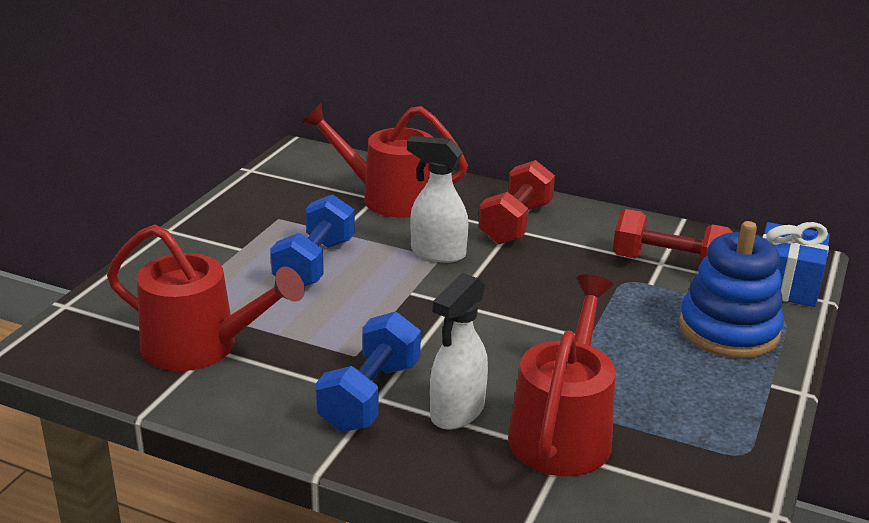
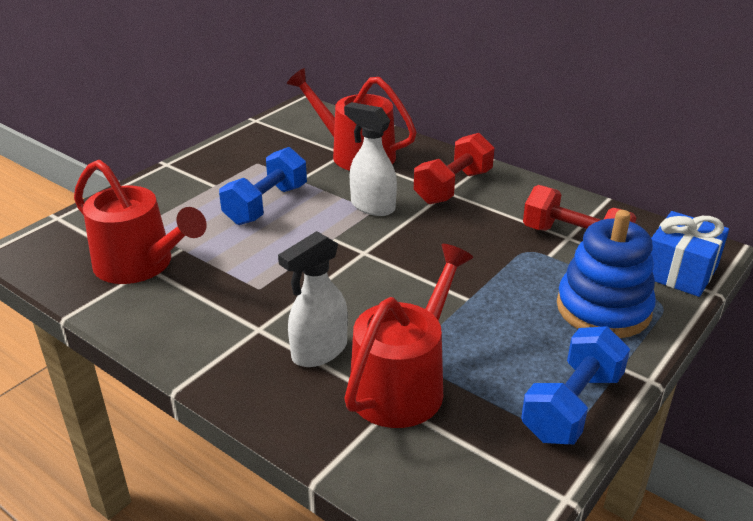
camera: 15 degrees right, 5 degrees up
(370, 396) = (253, 326): blue dumbbell -> blue dumbbell (572, 406)

